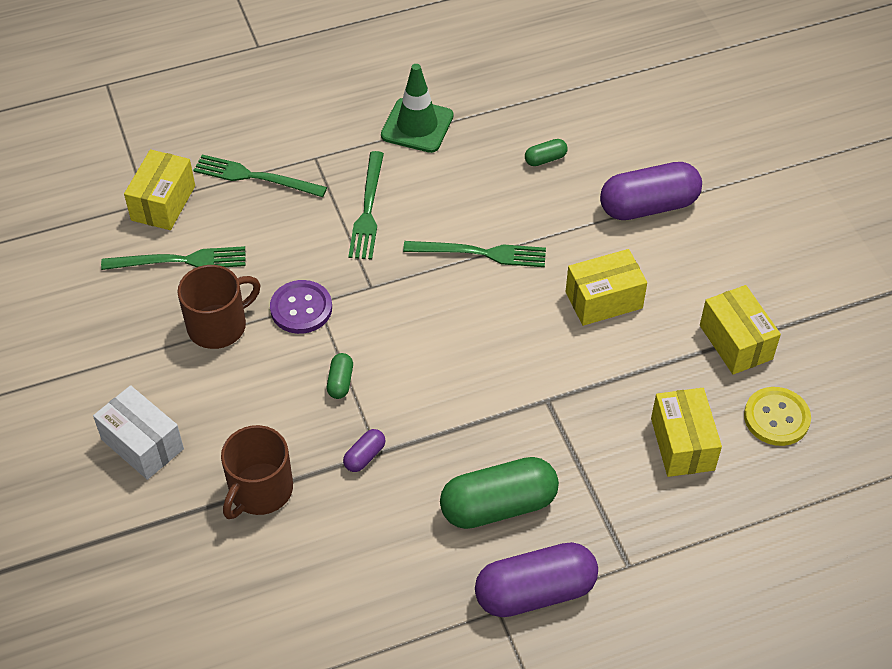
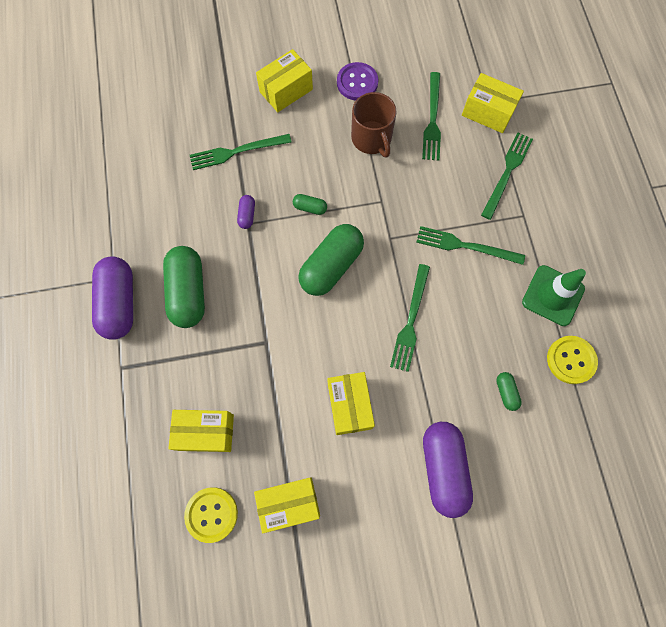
camera: 100 degrees right, 20 degrees up
(142, 444) = (286, 90): white box -> yellow box
(260, 490) = (236, 152): brown mug -> green fork
(301, 308) = (378, 190): purple button -> purple button (357, 82)
(364, 456) = (247, 215): purple capsule -> purple capsule turned 45 degrees clockwise
(424, 345) = (331, 266): none -> green capsule
(492, 107) = (571, 360): none -> yellow button

